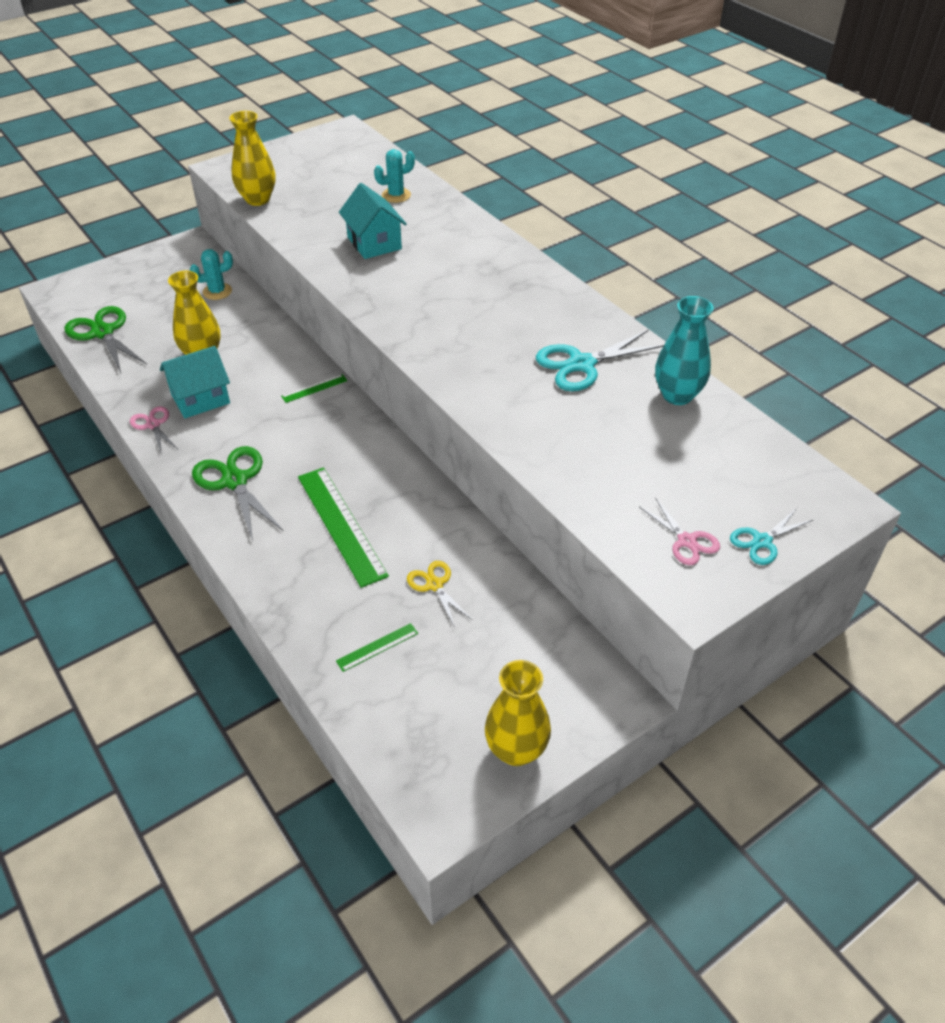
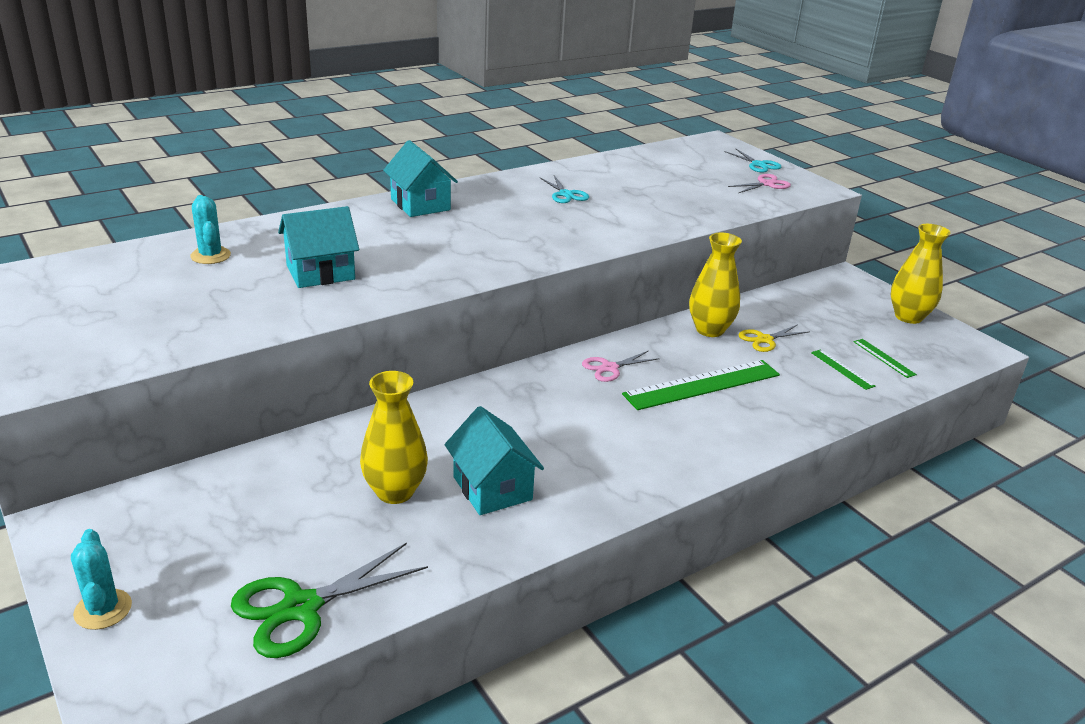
camera: 90 degrees left, 15 degrees down
(153, 424) = (543, 527): pink scissors -> pink scissors (609, 368)
(217, 291) = (233, 486): turquoise cactus -> turquoise cactus (103, 609)
(235, 480) = (646, 453): green scissors -> none
(258, 199) = (153, 351): yellow vase -> yellow vase (710, 330)
(314, 388) = (483, 399): green ruler -> green ruler (884, 358)
(523, 276) = (420, 204): none -> turquoise house
(581, 364) = (566, 194): turquoise scissors -> turquoise scissors, size x0.58
(677, 395) = (606, 168): turquoise vase -> none

